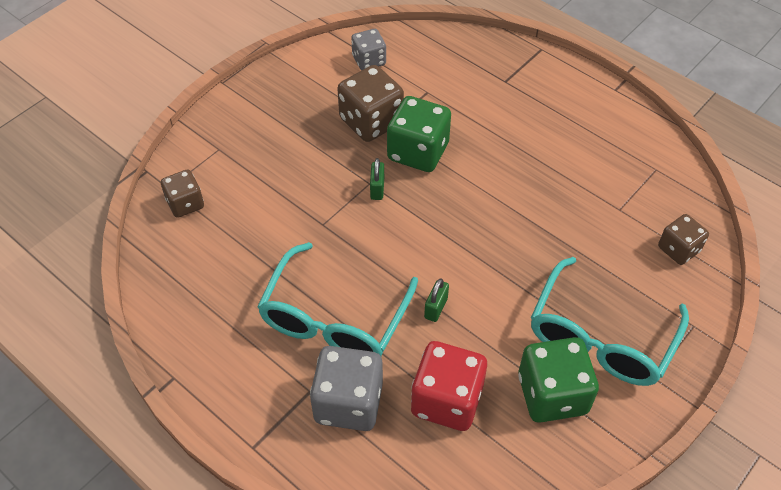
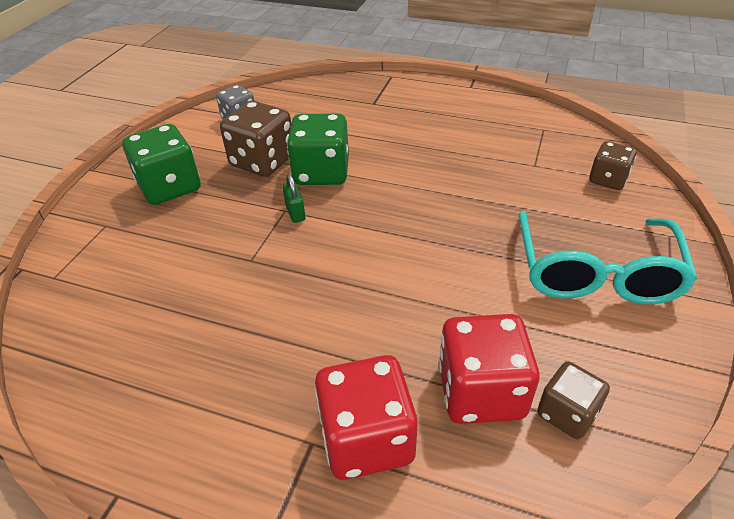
camera: 20 degrees left, 10 degrees down
(185, 204) = (79, 287): brown dice -> brown dice (567, 413)
(334, 319) = (305, 349): turquoise glasses -> none
(348, 403) = (367, 439): grey dice -> red dice
(436, 308) = (414, 300): green padlock -> none
(552, 394) = (588, 343): green dice -> green dice (170, 187)

